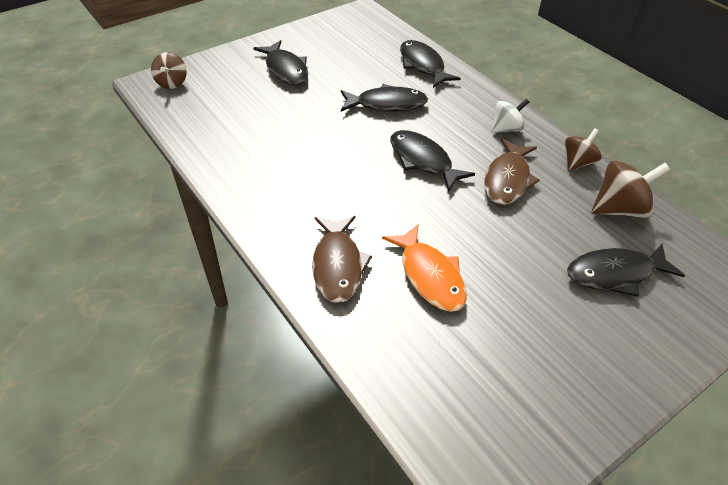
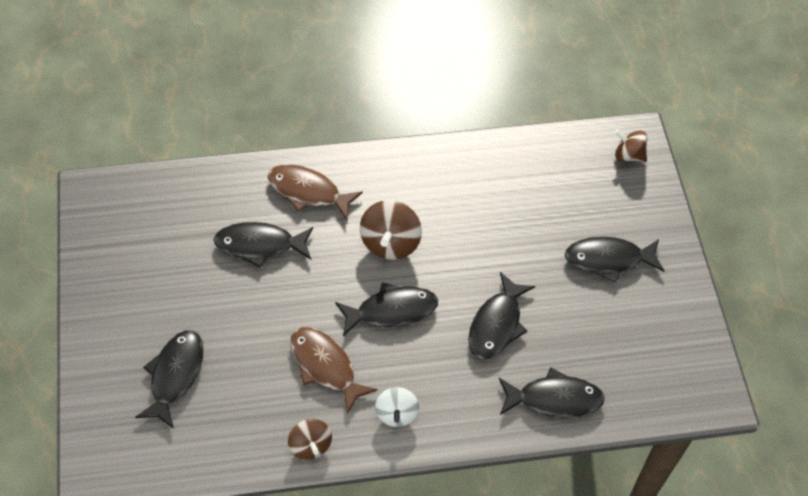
camera: 115 degrees right, 10 degrees up
(430, 276) = (259, 245): orange fish -> black fish
(619, 209) = (233, 435): brown spinning top -> brown spinning top (390, 243)

